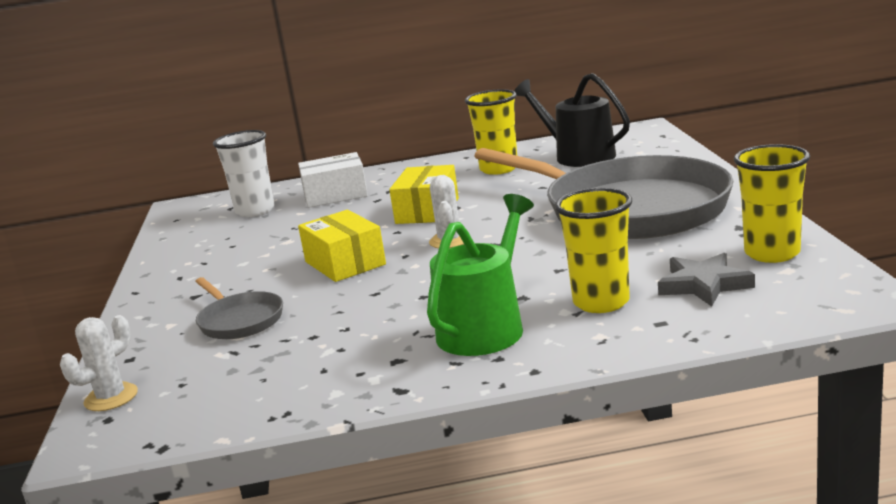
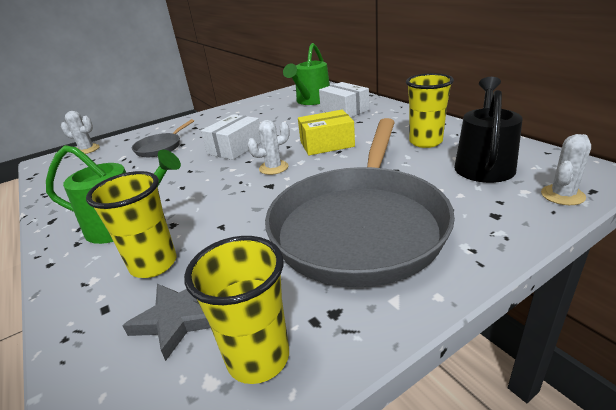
camera: 65 degrees right, 10 degrees up
(255, 211) = (311, 101): white cup -> green watering can
(345, 263) = (235, 148): yellow box -> white box
(659, 143) = (562, 195): none -> white cactus

